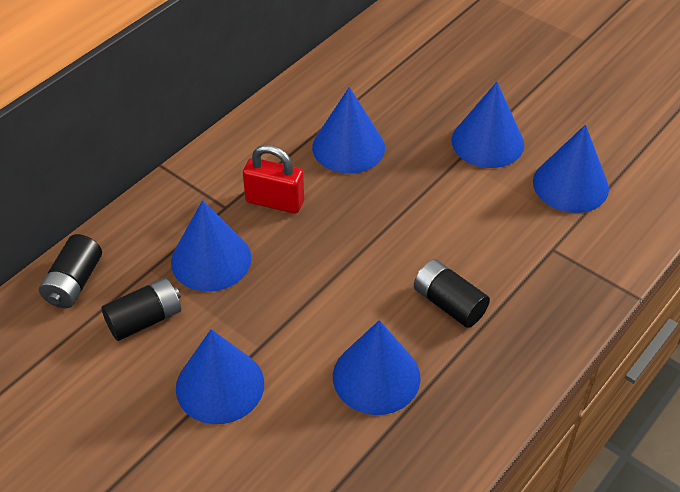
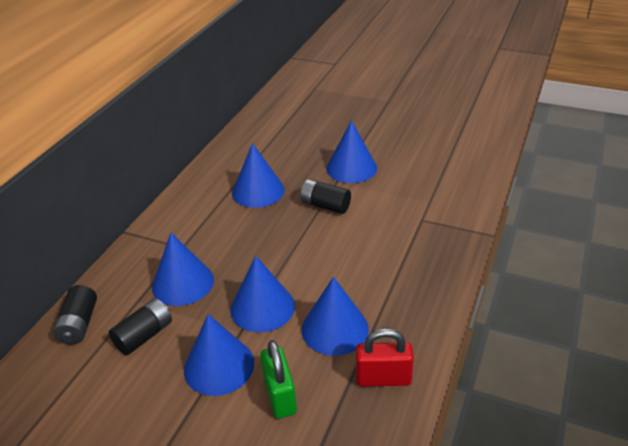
camera: 15 degrees left, 10 degrees down
(275, 202) = (217, 235): red padlock -> red padlock (383, 378)
(278, 445) = (280, 395): none -> green padlock
(449, 304) = (367, 269): black battery -> black battery (325, 205)
(570, 184) = (416, 180): blue cone -> blue cone (262, 307)

